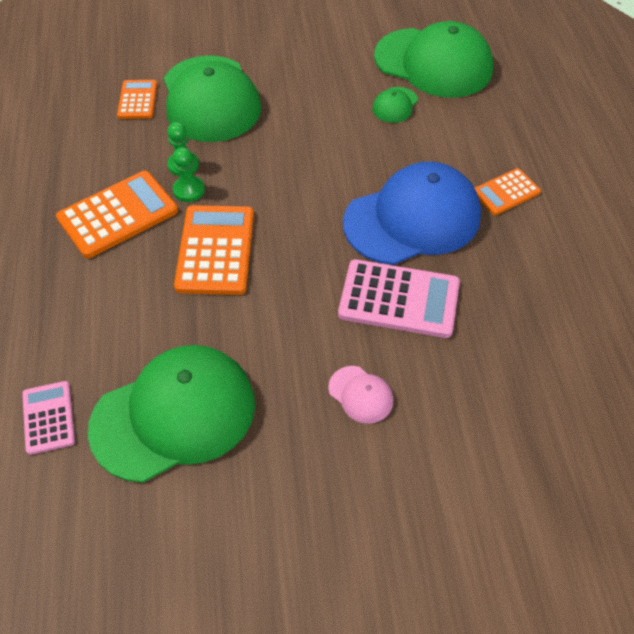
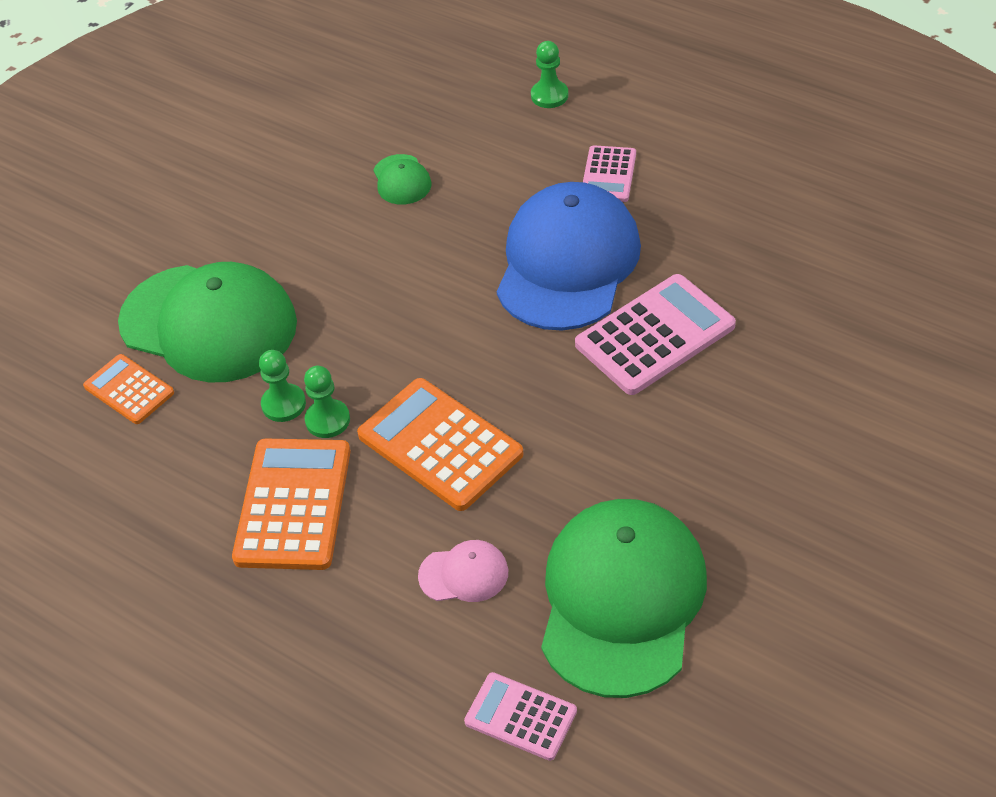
camera: 45 degrees left, 5 degrees down
(361, 394) = (737, 433): pink cap -> pink cap (464, 574)
(433, 63) = (378, 114): green cap -> none
(506, 192) = (608, 175): orange calculator -> pink calculator
(537, 124) = (549, 95): none -> green pawn

